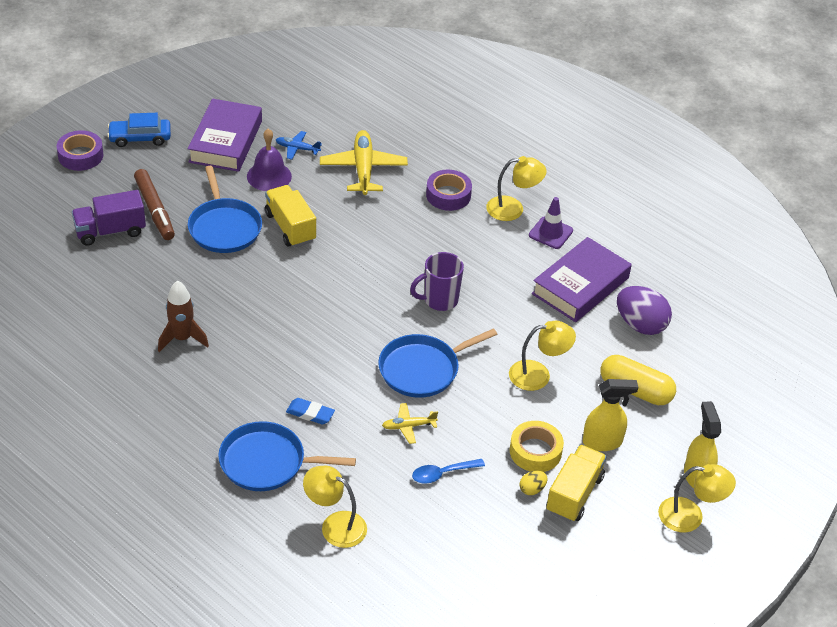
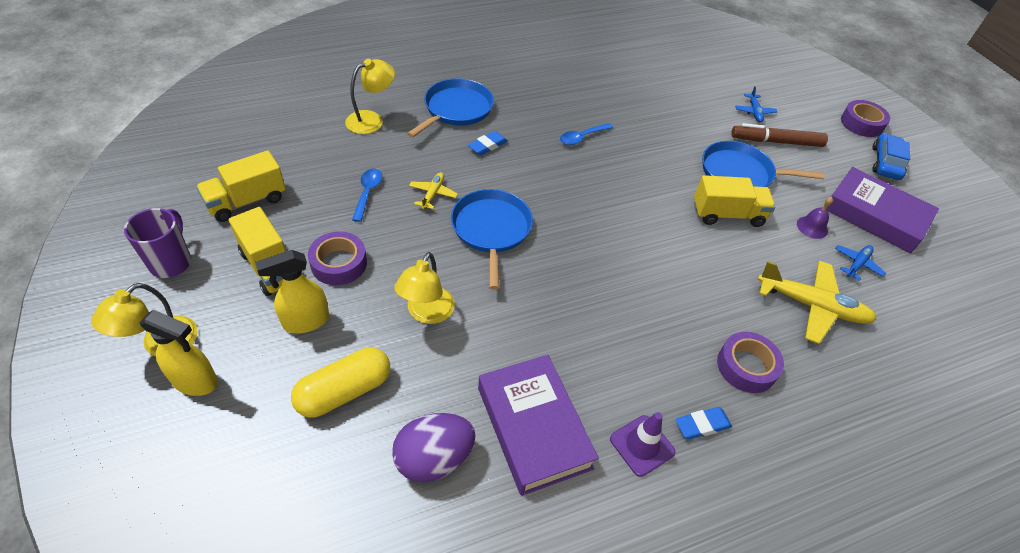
camera: 115 degrees right, 5 degrees up
(110, 231) = (754, 112): purple truck -> blue plane
(182, 338) = (610, 110): brown rocket -> none
(245, 347) = (582, 137): none -> blue spoon
(269, 176) = (812, 227): purple bell -> purple bell, size x0.63
(439, 300) = (575, 281): purple mug -> purple mug (171, 262)
(513, 209) = (702, 425): yellow lamp -> blue eraser
(520, 558) = (247, 201): none -> yellow truck
(532, 489) = (302, 241): yellow egg -> none
(535, 451) = (339, 263): yellow tape -> purple tape
(602, 442) = (305, 321): yellow spray bottle -> yellow spray bottle turned 45 degrees clockwise

